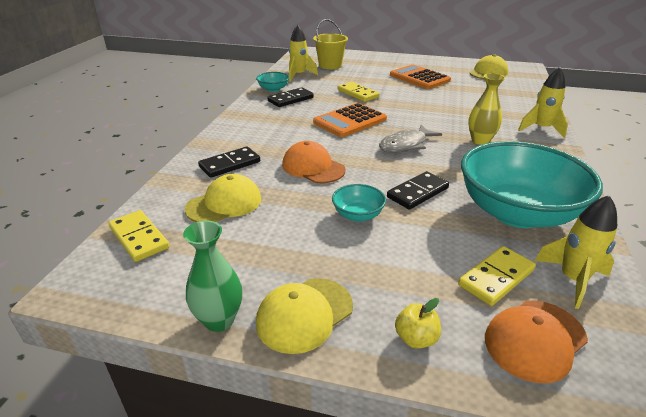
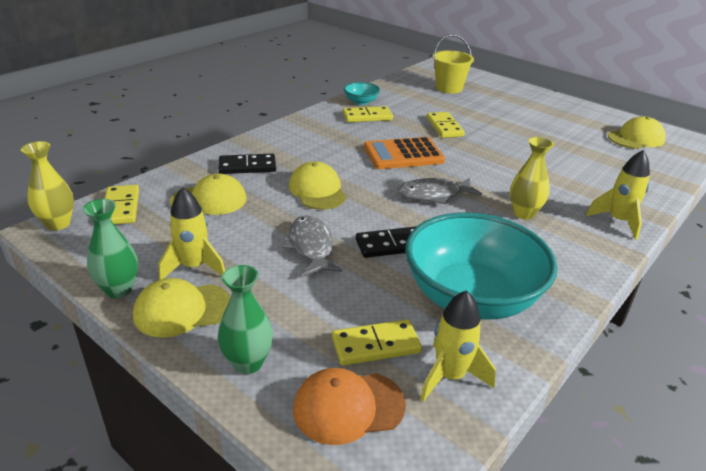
camera: 25 degrees right, 0 degrees up
(81, 277) = (58, 224): none -> yellow vase
(290, 99) = (367, 117): black domino -> yellow domino
(299, 75) = (403, 92): yellow rocket -> yellow rocket (194, 267)
(313, 167) = (317, 190): orange cap -> yellow cap
(358, 215) = (311, 247): turquoise bowl -> grey fish
(416, 338) = (248, 363): yellow apple -> green vase
(419, 78) = (537, 125): orange calculator -> none

